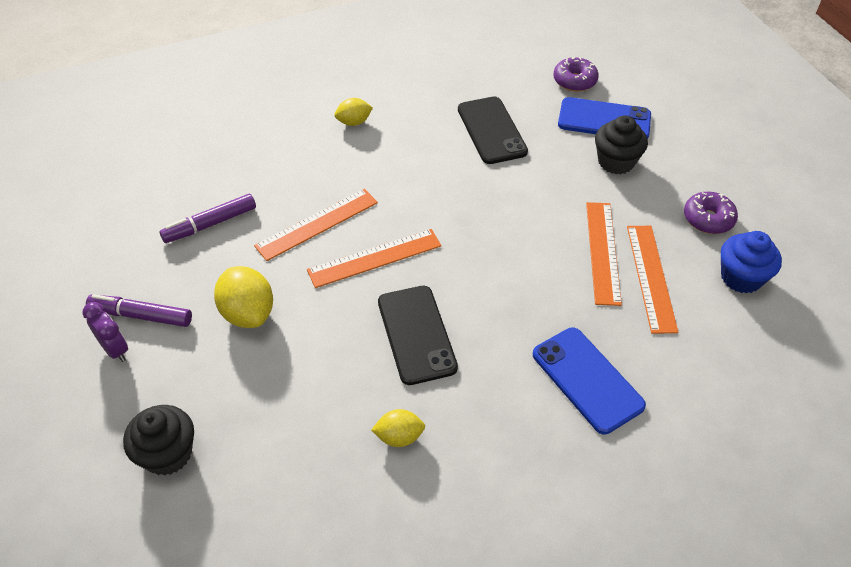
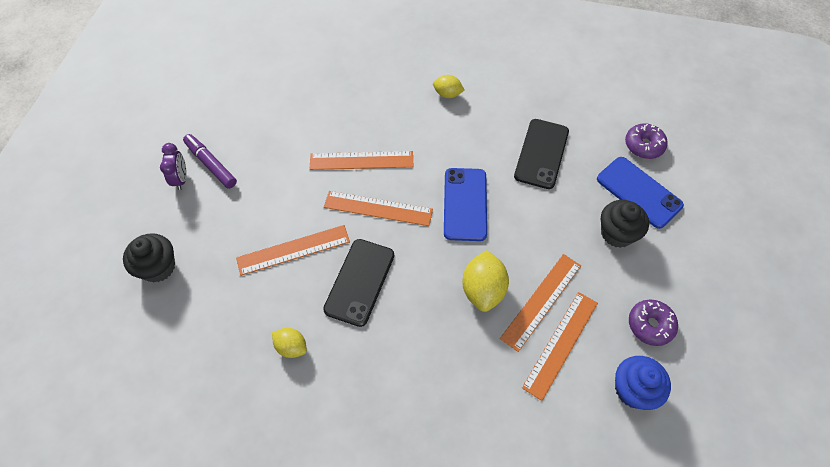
camera: 35 degrees right, 10 degrees up
(210, 224) = (296, 122): purple marker -> none
(248, 313) = (271, 201): yellow lemon -> yellow lemon (483, 290)
(317, 345) = (293, 250): none -> orange ruler
(587, 380) = (445, 391): blue phone -> blue phone (465, 204)

